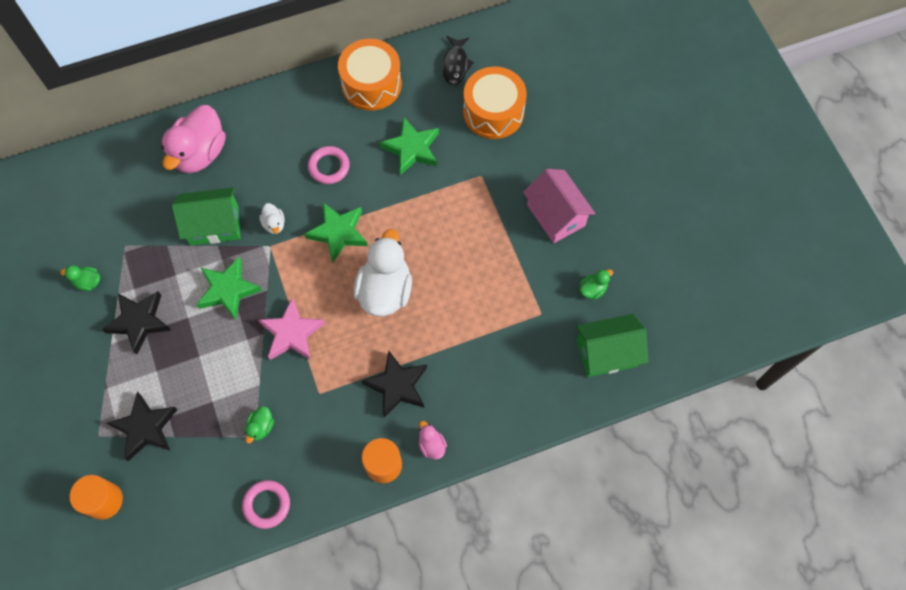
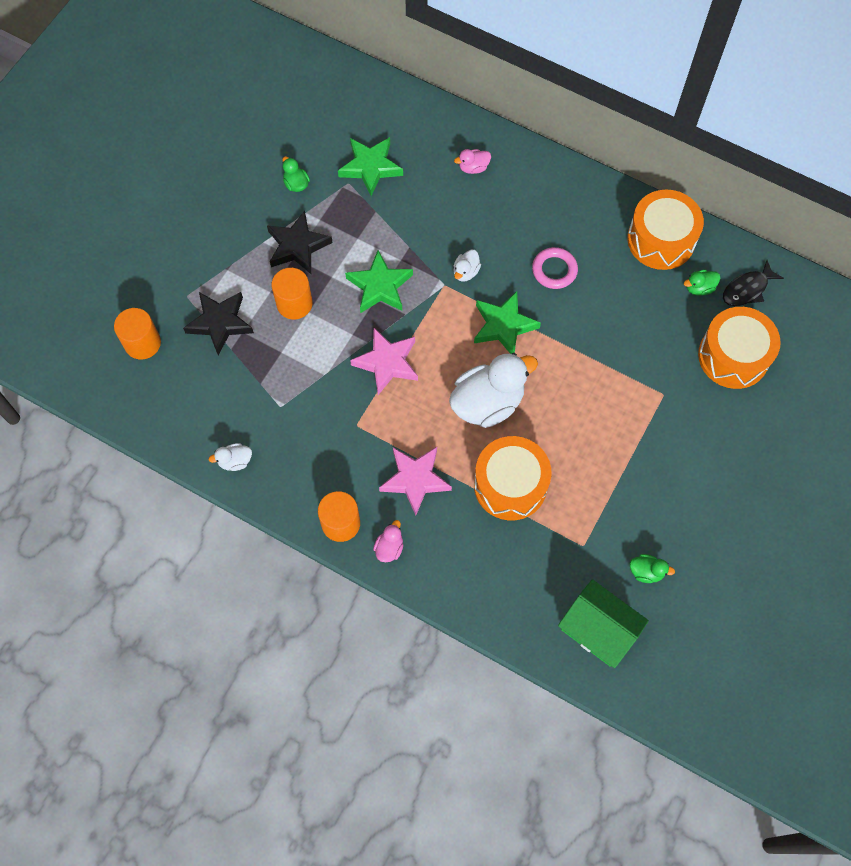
camera: 50 degrees right, 0 degrees up
(183, 361) = (294, 303): none -> orange cylinder
(200, 153) = (473, 167): pink duck -> pink duck, size x0.44
(214, 225) = (423, 230): green house -> none
(261, 427) = (292, 405): green duck -> green duck (699, 288)
(267, 505) = (235, 461): pink ring -> white duck
(397, 386) = (415, 480): black star -> pink star
(412, 149) = (633, 319): green star -> green star (370, 167)
(457, 325) = (510, 485): none -> orange drum
(556, 215) = (686, 485): pink house -> none

